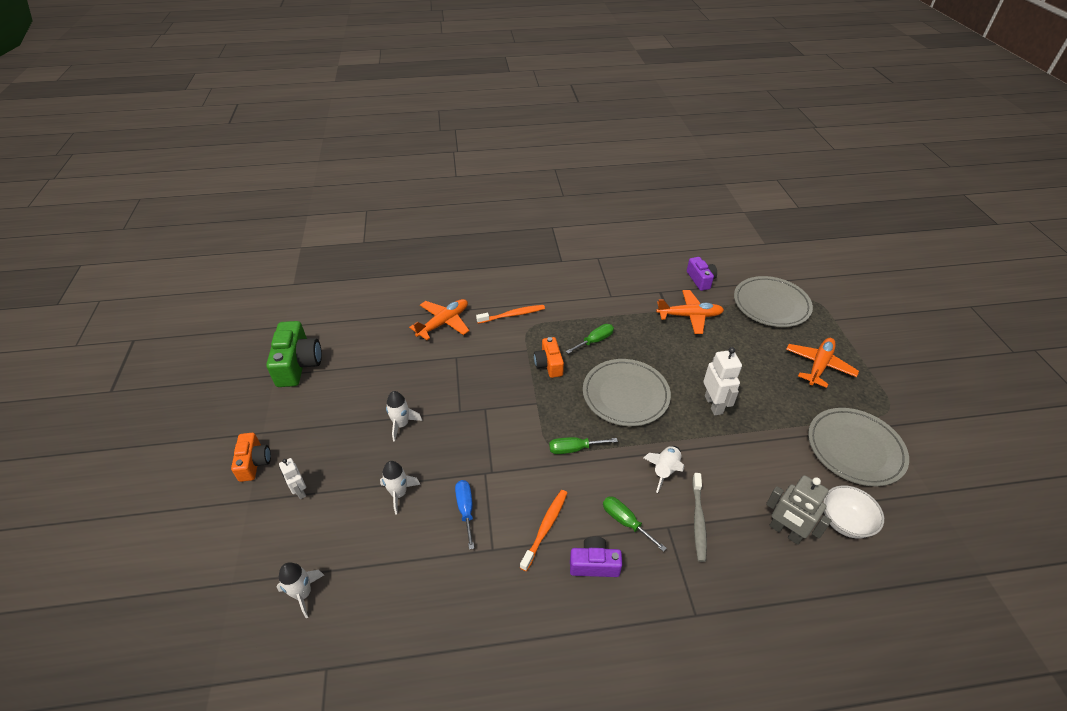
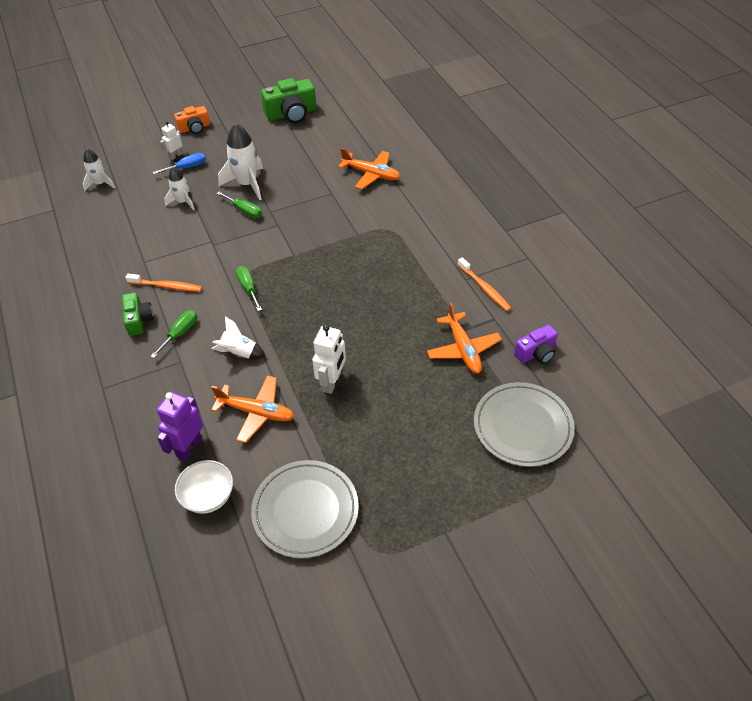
camera: 75 degrees right, 5 degrees up
(401, 424) = (247, 184): white rocket -> white rocket, size x1.66
(465, 510) = (175, 239): blue screwdriver -> blue screwdriver (187, 167)
(512, 315) = (402, 214): orange toothbrush -> orange toothbrush (484, 288)
(549, 364) = (344, 252): orange camera -> none
(594, 564) = (139, 320): purple camera -> green camera
(595, 341) = (389, 278): green screwdriver -> green screwdriver (244, 211)
(625, 395) = (323, 312): grey plate -> none
(698, 520) = (190, 382): grey toothbrush -> none
(714, 404) = (332, 382): white robot -> white robot turned 45 degrees counterclockwise
(785, 532) = (189, 447): grey robot -> purple robot
(819, 365) = (428, 478): orange plane -> orange plane (256, 412)

